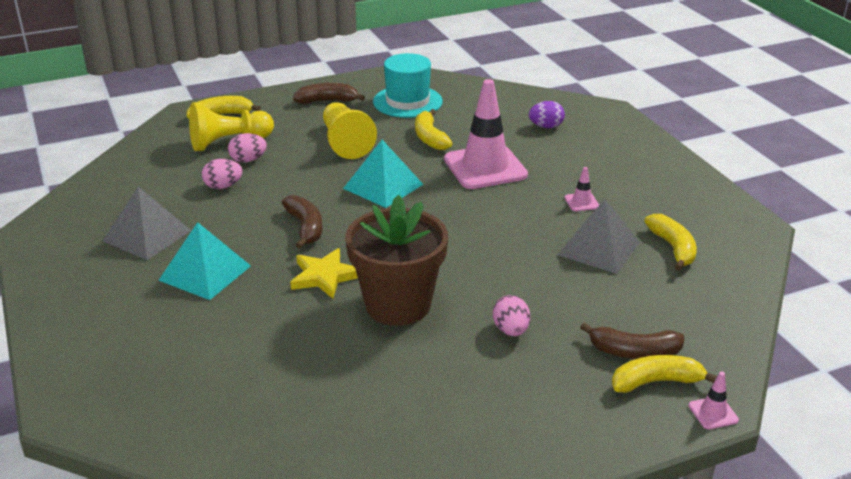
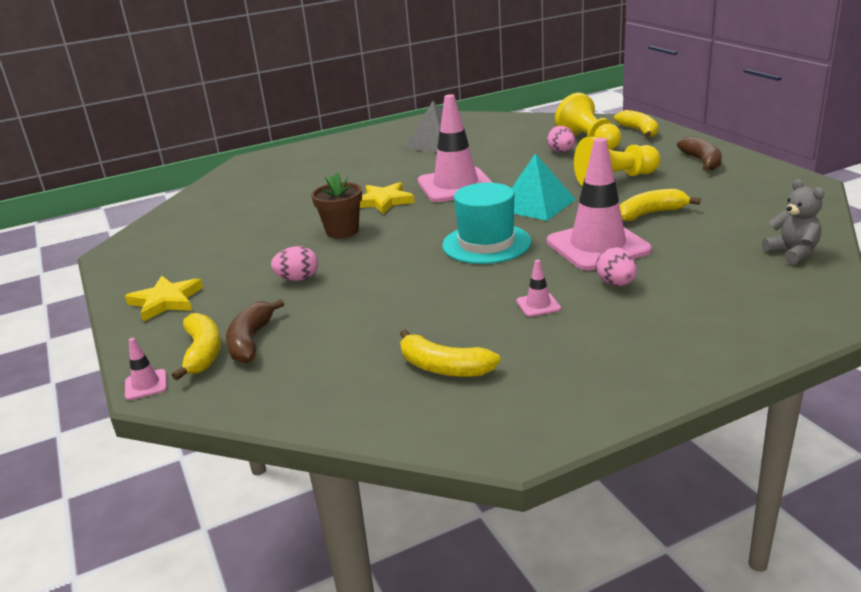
camera: 90 degrees right, 5 degrees down
(205, 273) = (388, 166): turquoise pyramid -> none
(223, 186) = (513, 151): pink egg -> pink egg (616, 284)
(305, 227) = (455, 186): brown banana -> pink traffic cone
(398, 305) = (342, 231): brown flower pot -> brown flower pot, size x0.58
(407, 102) = (733, 195): turquoise hat -> turquoise hat (486, 243)
(519, 101) = (792, 253): none -> grey teddy bear
(546, 126) = (729, 274): purple egg -> none
(546, 428) = (166, 301): none -> yellow star
(599, 248) = (437, 318): grey pyramid -> none
(673, 248) = (444, 367): yellow banana -> yellow banana turned 45 degrees clockwise

